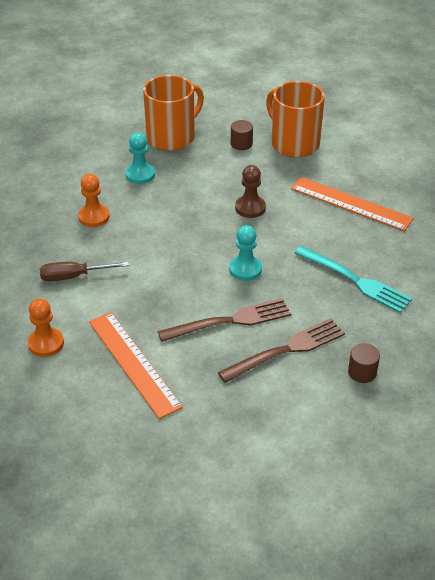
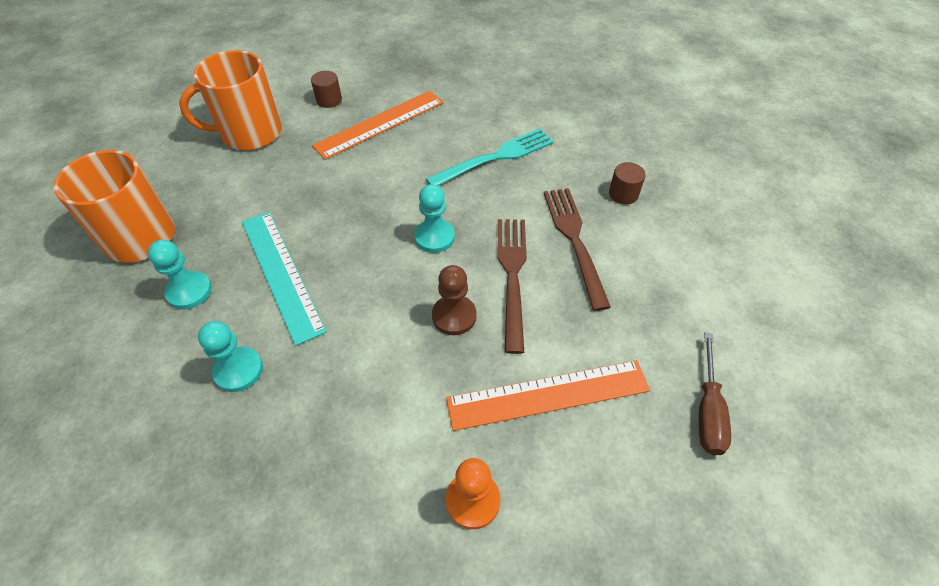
camera: 70 degrees left, 10 degrees up
(74, 276) = (350, 428): brown screwdriver -> brown screwdriver (708, 410)
(94, 217) = (238, 370): orange pawn -> turquoise pawn
(173, 207) = (281, 273): none -> turquoise ruler
(241, 144) = (212, 175): brown cylinder -> brown cylinder (329, 100)
(250, 208) = (333, 202): brown pawn -> brown pawn (454, 316)

